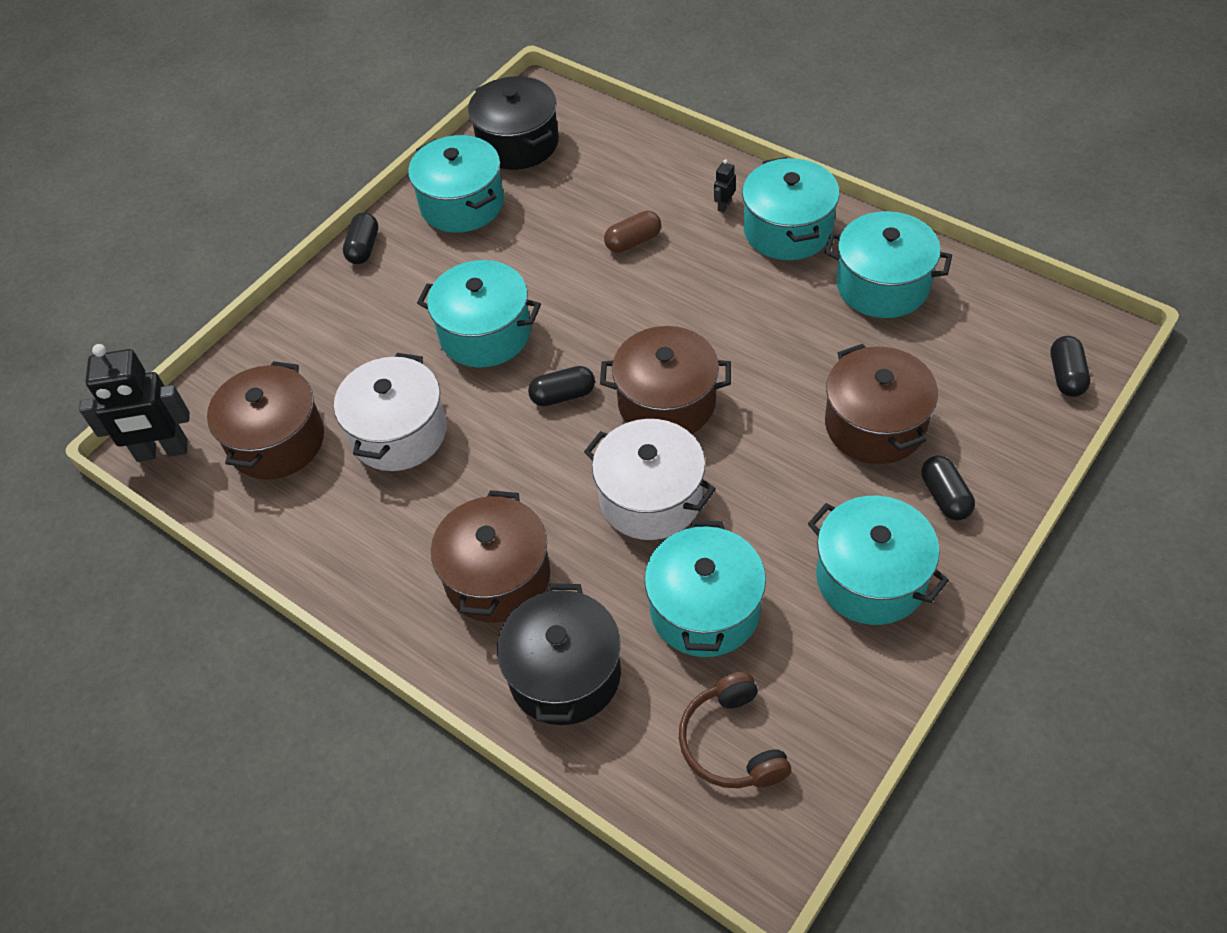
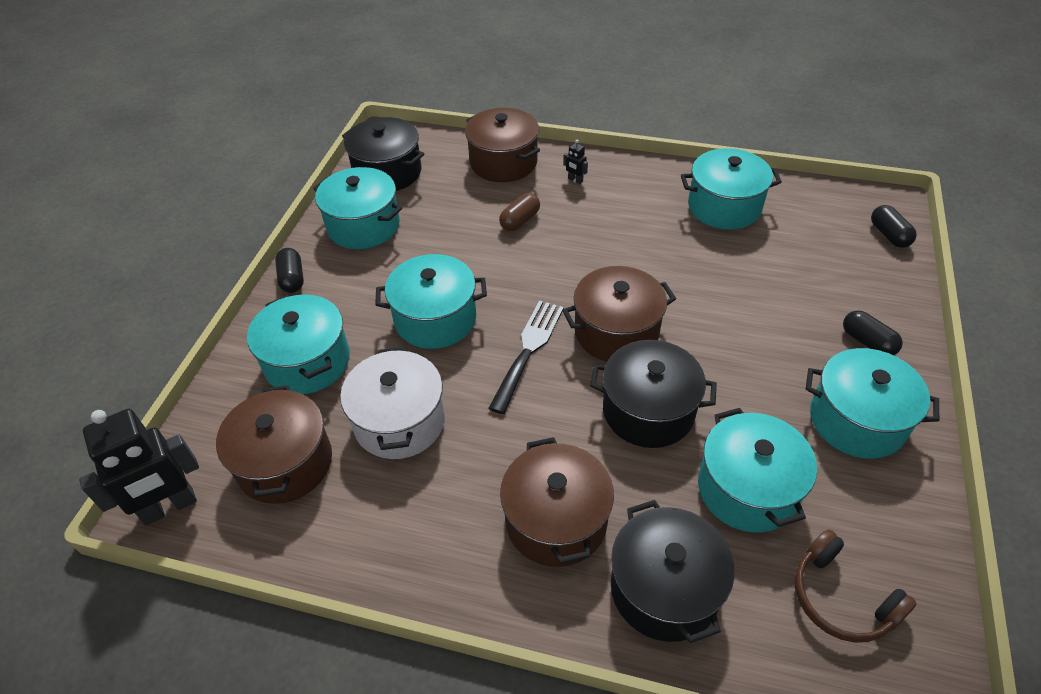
camera: 25 degrees left, 5 degrees down
(563, 395) = (528, 350): black capsule -> black fork
(651, 498) = (648, 411): white pot -> black pot
(724, 205) = (575, 180): black robot -> black robot turned 60 degrees counterclockwise
(788, 230) = (632, 186): turquoise pot -> turquoise pot (307, 361)
(875, 425) = (783, 304): brown pot -> brown pot (503, 162)

